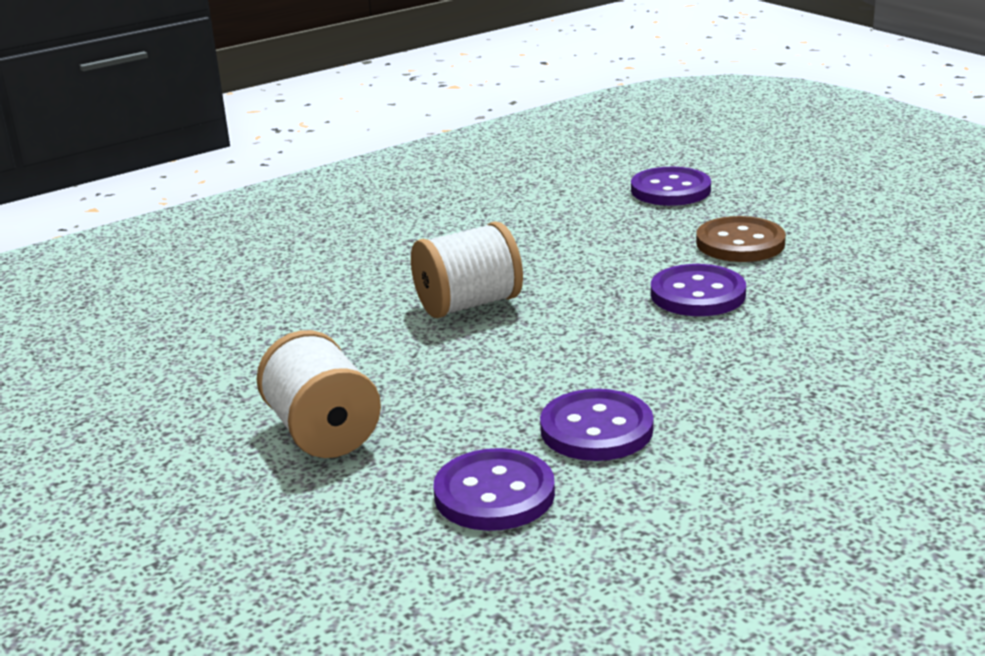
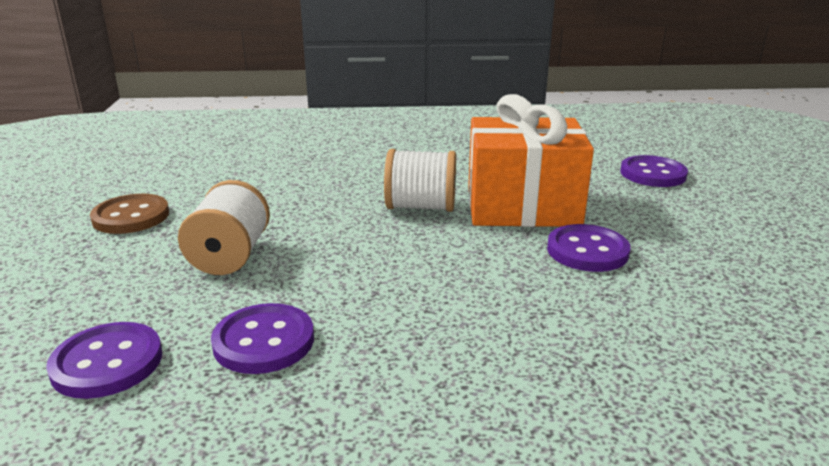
camera: 30 degrees right, 0 degrees up
(579, 269) = (522, 207): none -> orange gift
(596, 429) = (390, 323): purple button -> purple button (107, 363)
(740, 243) = (665, 224): brown button -> brown button (131, 216)

